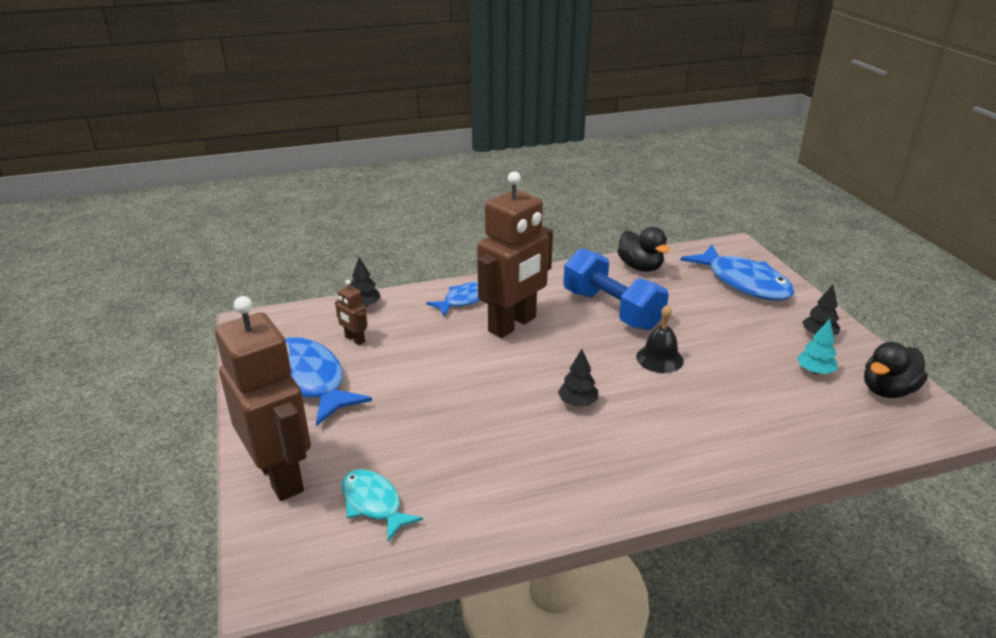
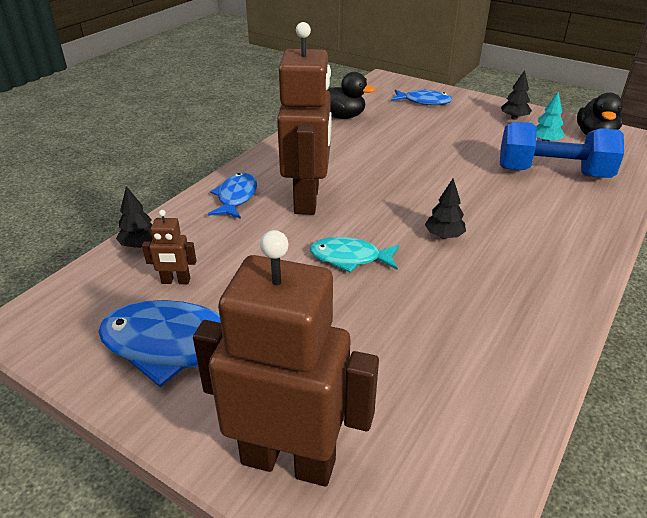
camera: 40 degrees left, 5 degrees up
(373, 504) = (415, 422): turquoise fish -> turquoise fish (350, 258)
(611, 310) = (366, 155): blue dumbbell -> blue dumbbell (552, 173)
(659, 358) = (449, 176): black bell -> none
(743, 282) = (424, 101): blue fish -> blue fish, size x0.58

